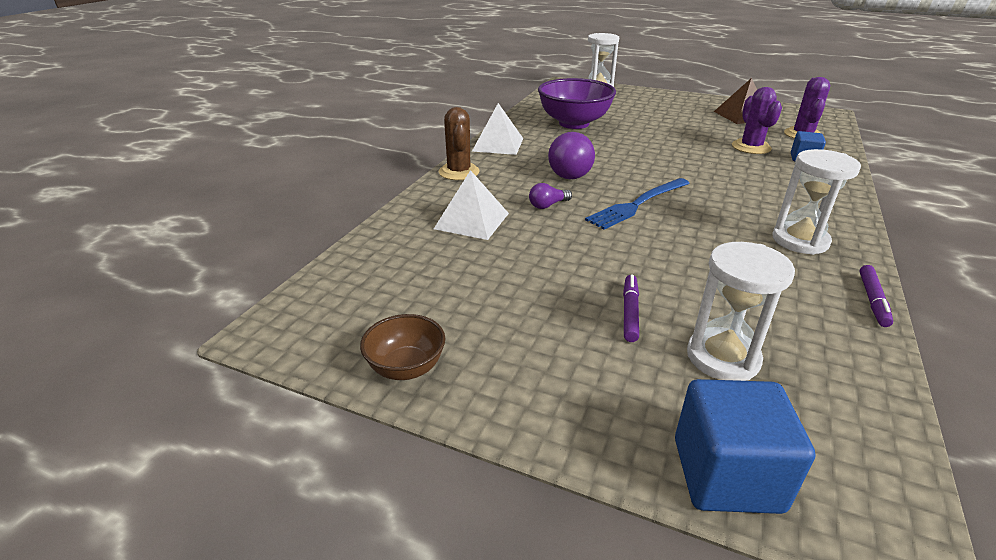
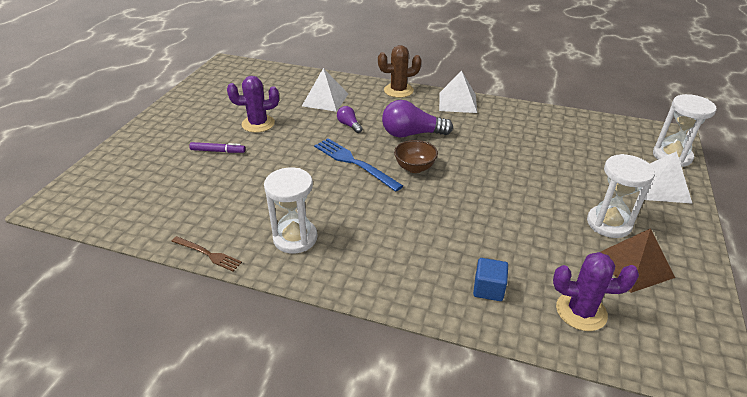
camera: 85 degrees right, 5 degrees up
(406, 368) = (192, 94): brown bowl -> brown bowl (415, 168)
(574, 123) = (529, 138): purple bowl -> none
(641, 96) = (660, 187): none -> white pyramid
(722, 357) = (171, 178): white hourglass -> white hourglass (609, 223)
(726, 474) = (100, 168): blue cube -> none
(751, 147) = (510, 251): purple cactus -> purple cactus (258, 124)
(872, 300) = (208, 254): purple marker -> brown fork

